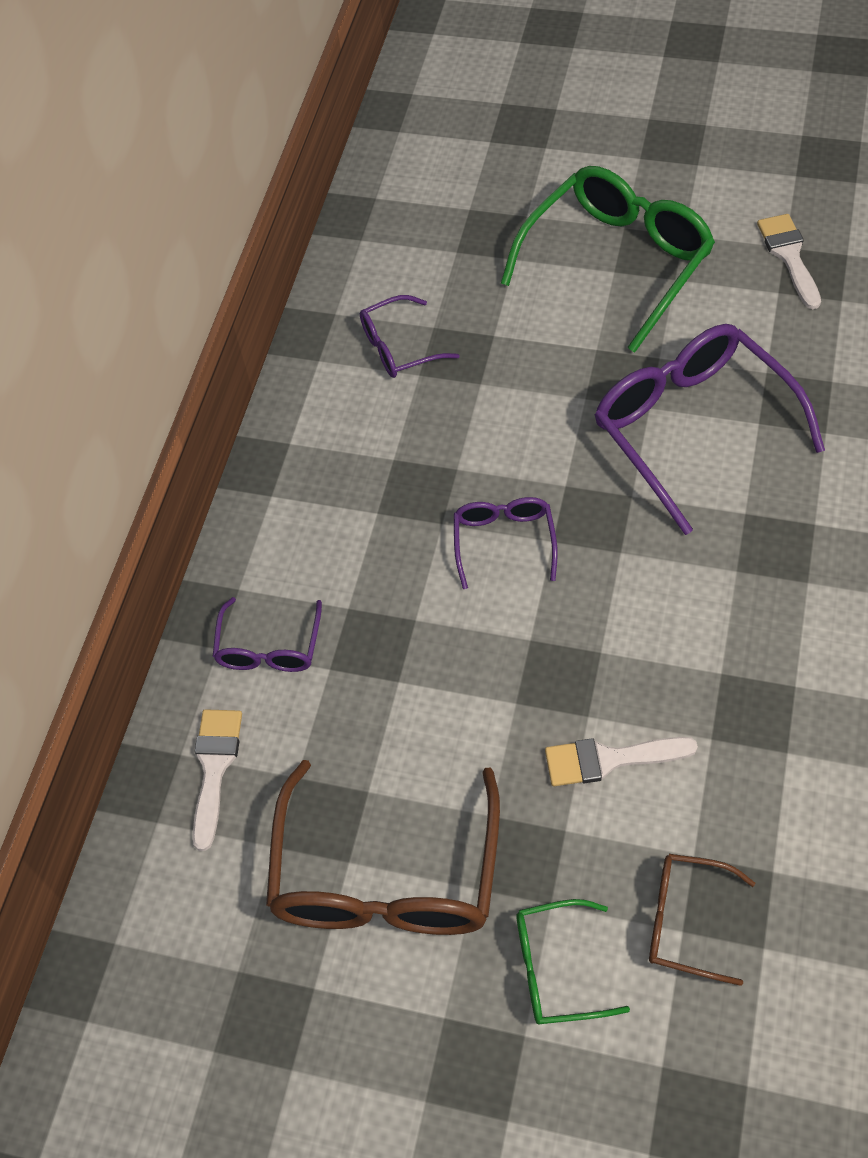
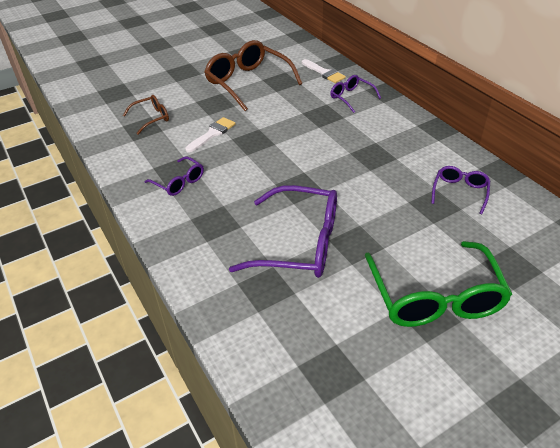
camera: 130 degrees right, 15 degrees down
(504, 541) = (321, 161): purple glasses -> purple glasses (179, 182)
(556, 969) = (180, 93): green glasses -> none
(789, 256) = (355, 373): white brush -> none

